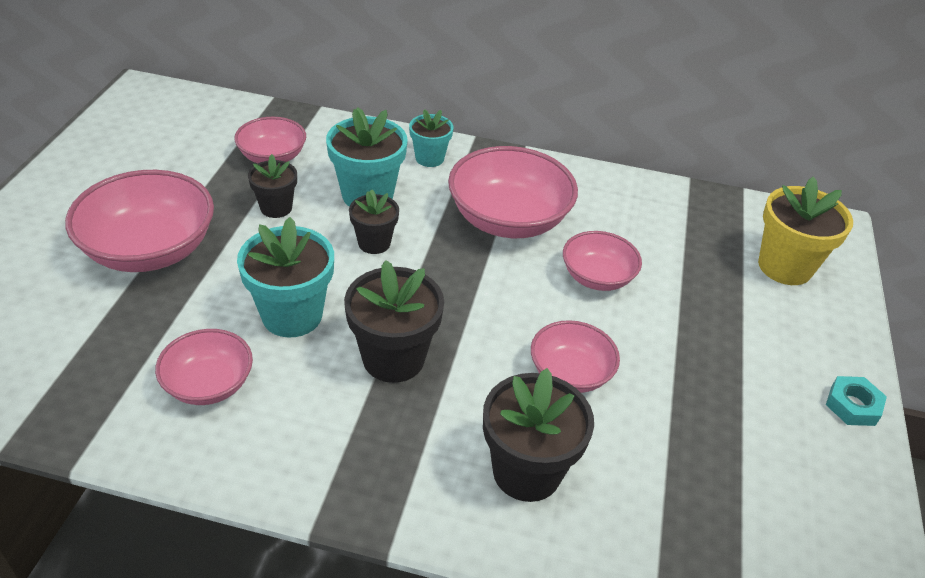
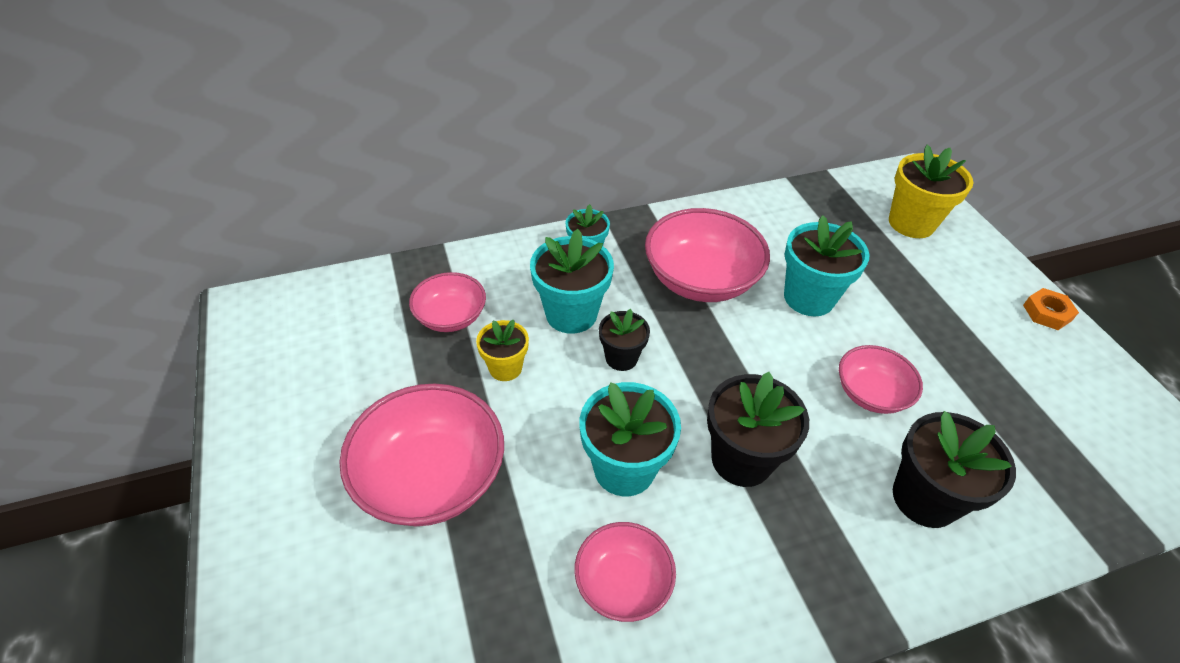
camera: 30 degrees left, 5 degrees up
(276, 208) = (505, 368): black flower pot -> yellow flower pot
(597, 277) = (809, 298): pink bowl -> turquoise flower pot
(852, 405) = (1047, 313): turquoise nut -> orange nut

